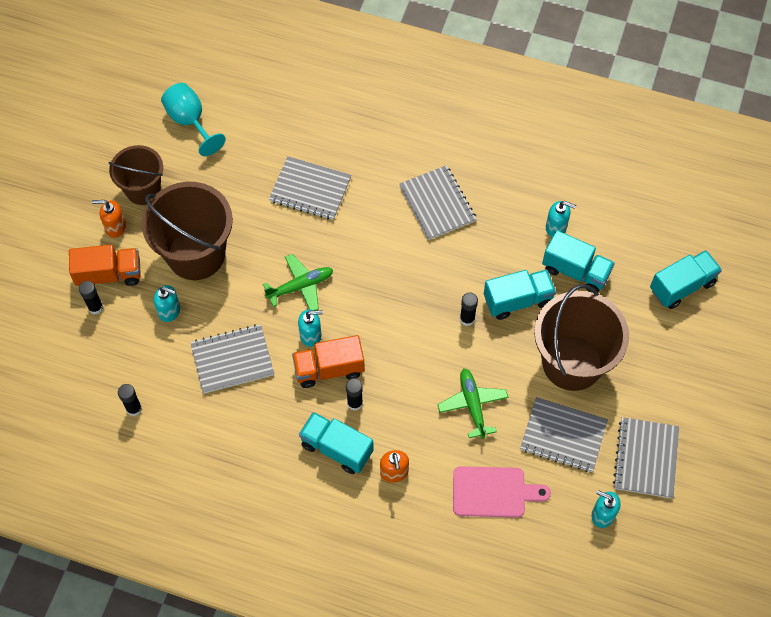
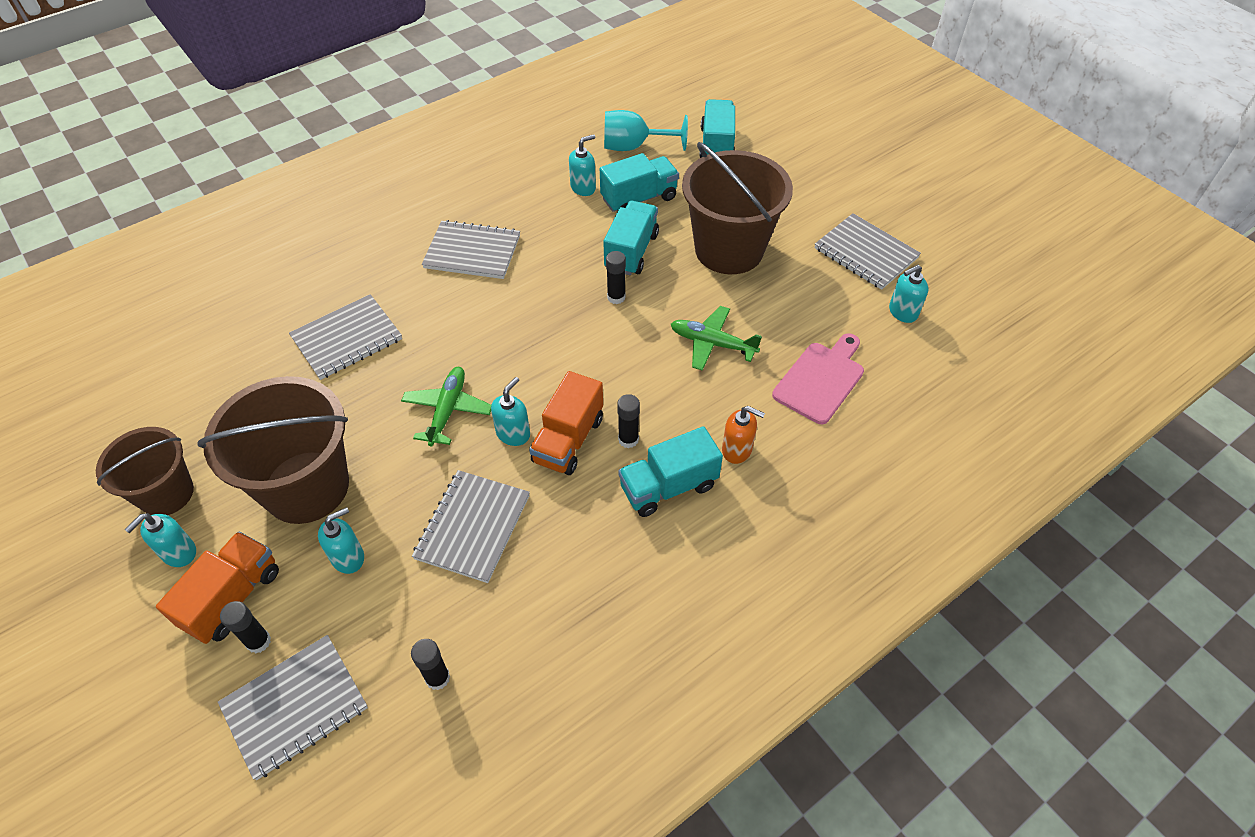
camera: 55 degrees left, 10 degrees down
(115, 227) = (179, 553): orange soap dispenser -> turquoise soap dispenser
(190, 121) = (142, 397): turquoise goblet -> turquoise goblet (634, 147)
(563, 435) = (799, 295): grey notebook -> grey notebook (295, 706)

